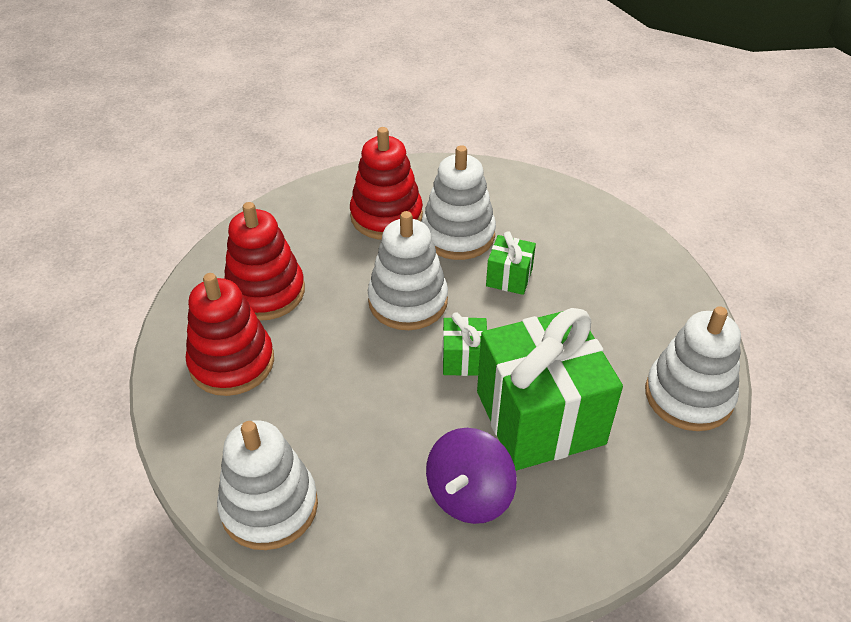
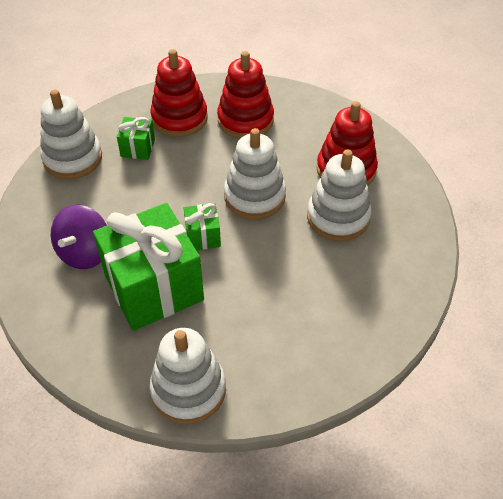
camera: 80 degrees right, 5 degrees up
(469, 495) = (85, 252): purple spinning top -> purple spinning top turned 90 degrees counterclockwise
(509, 277) = (296, 256): green gift -> green gift (138, 148)

